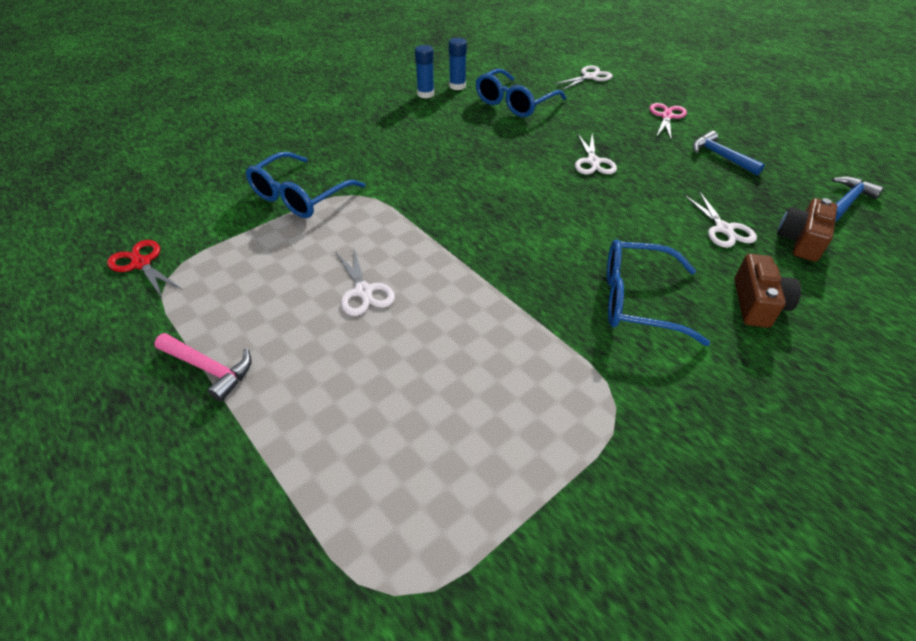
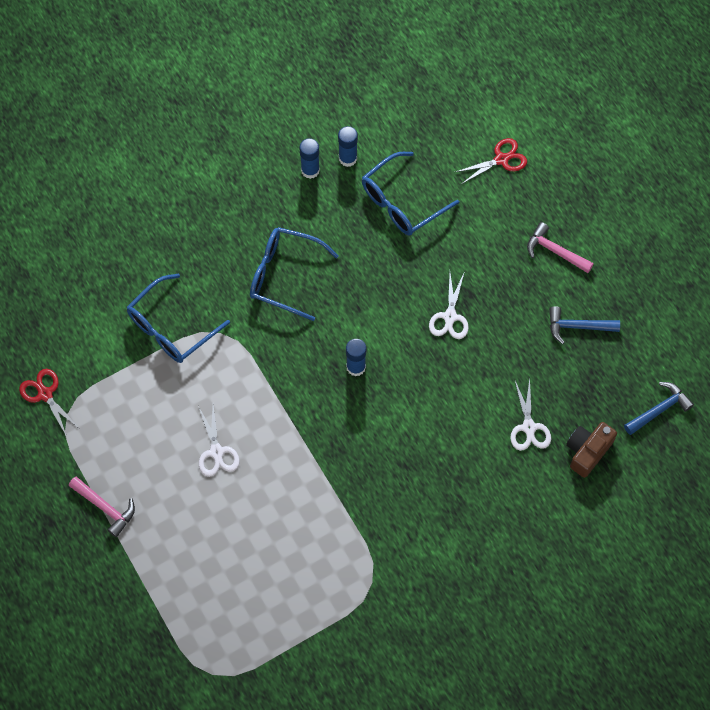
camera: 10 degrees right, 20 degrees up
(511, 204) = (356, 367): none -> blue glue stick
(589, 77) = (501, 159): white scissors -> red scissors
(637, 300) = (422, 494): blue glasses -> blue glasses (284, 275)
(666, 116) = (554, 251): pink scissors -> pink hammer
(720, 156) = (577, 327): blue hammer -> blue hammer turned 60 degrees counterclockwise
(757, 304) = (513, 512): brown camera -> none

